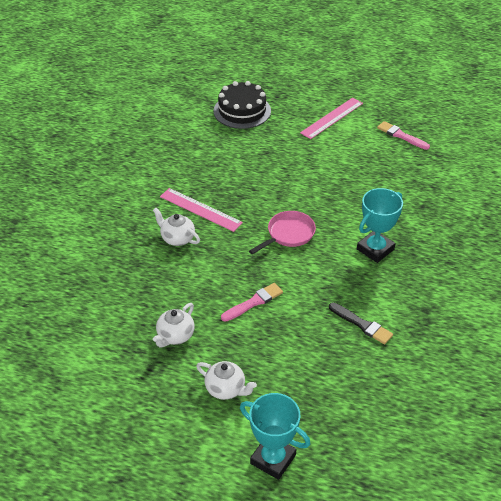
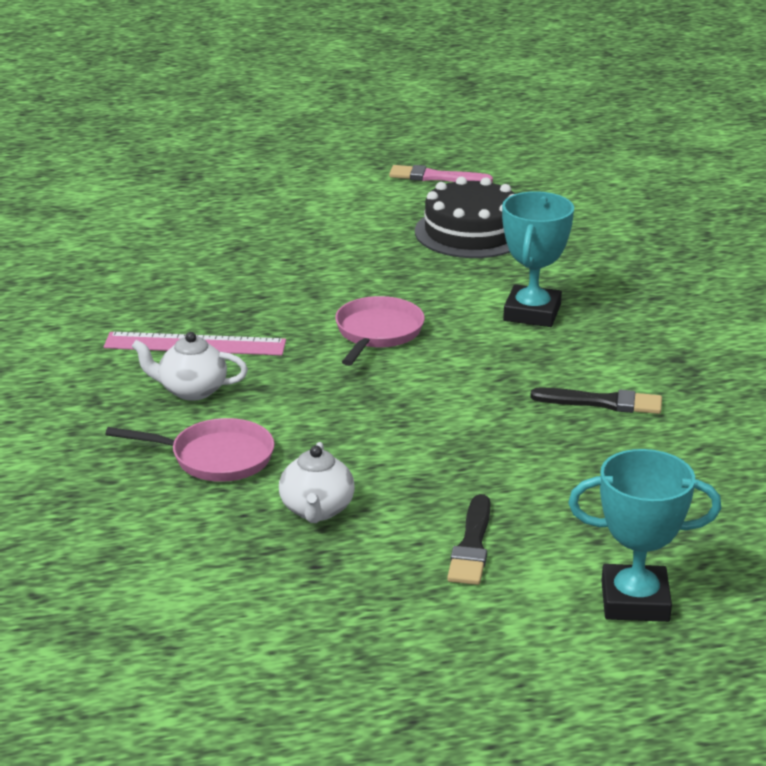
camera: 30 degrees left, 15 degrees down
(157, 285) = (216, 458): none -> pink pan
(226, 389) = (472, 545): white teapot -> black brush
(242, 111) = (141, 208): black cake -> black cake (471, 232)
(254, 302) = (406, 429): pink brush -> none
(332, 118) = (304, 182): pink ruler -> none

